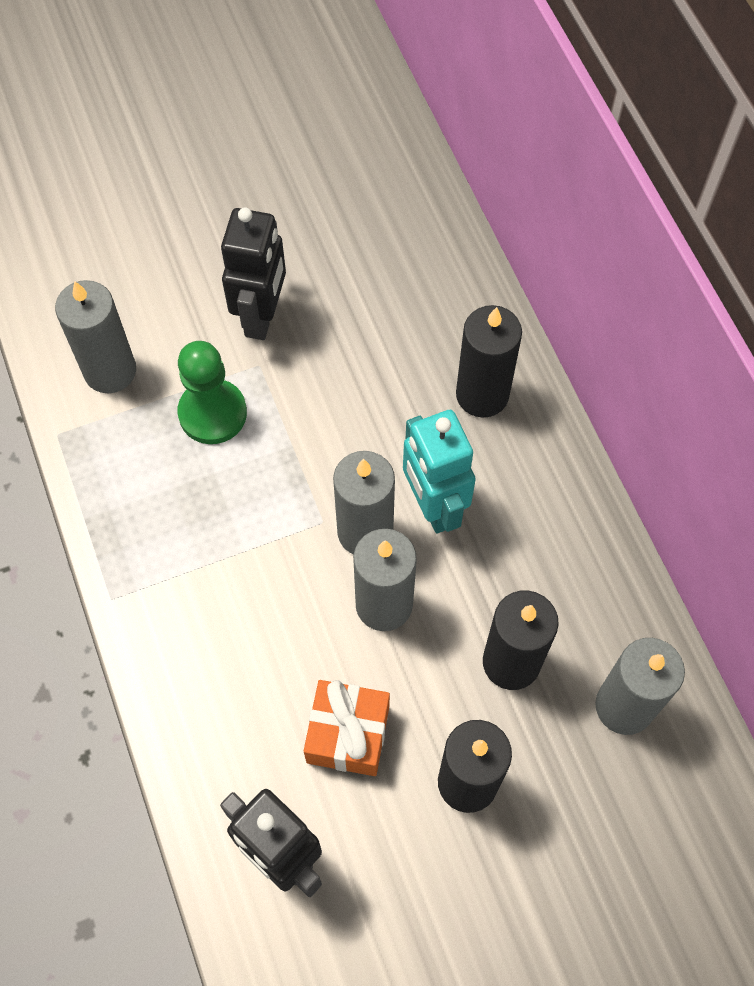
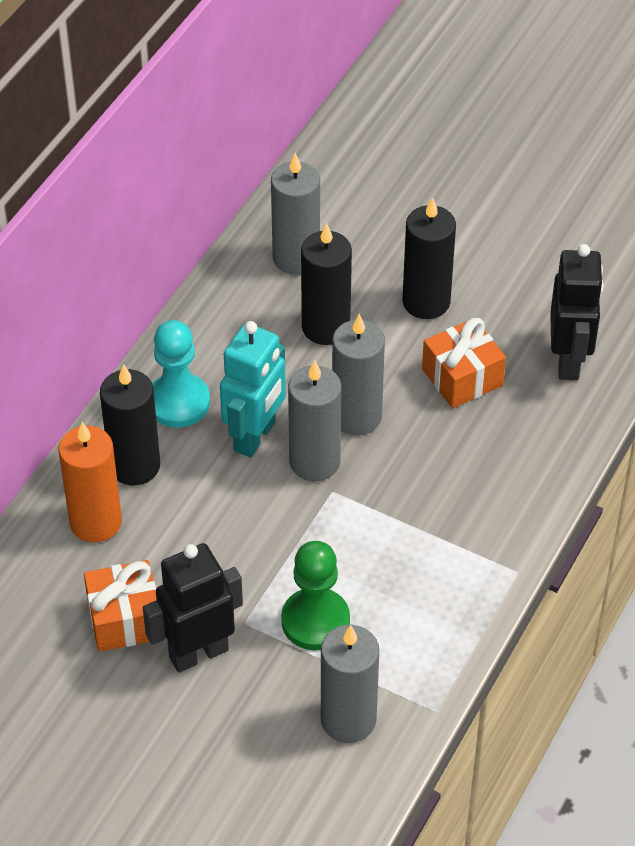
camera: 130 degrees left, 15 degrees down
(338, 290) = (125, 619): none -> orange gift
(448, 330) = (96, 522): none -> orange candle
(524, 474) = (178, 402): none -> turquoise pawn

